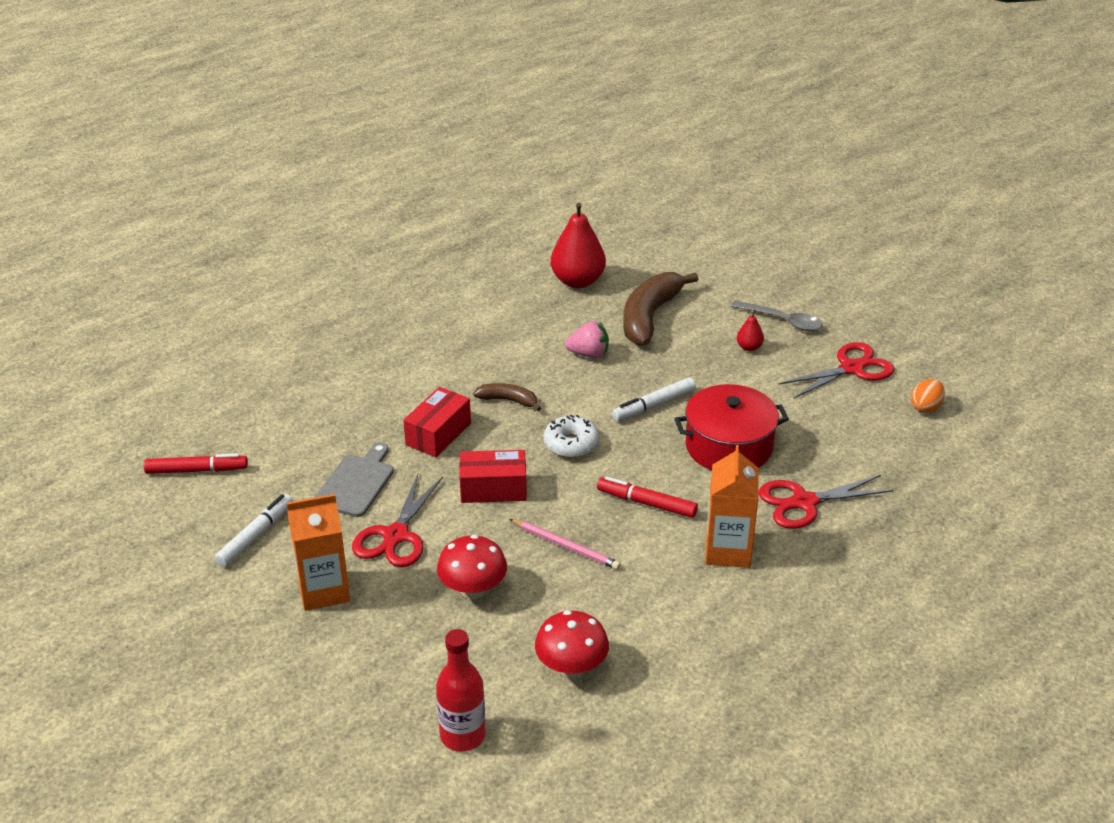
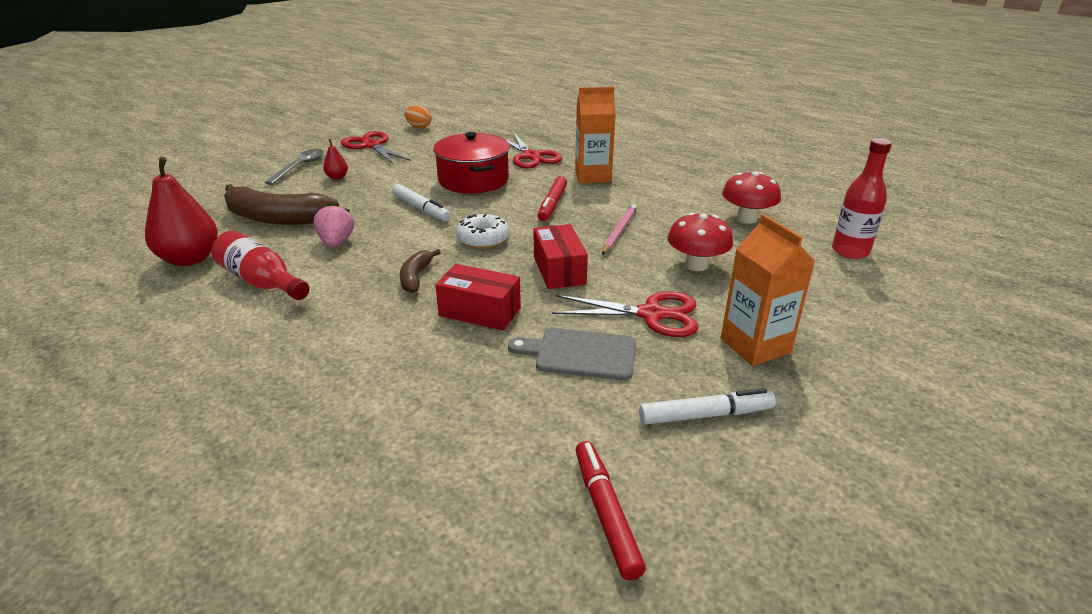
camera: 100 degrees left, 5 degrees down
(256, 536) = (705, 415): white marker -> white marker turned 150 degrees clockwise
(526, 320) = (262, 282): none -> red bottle

